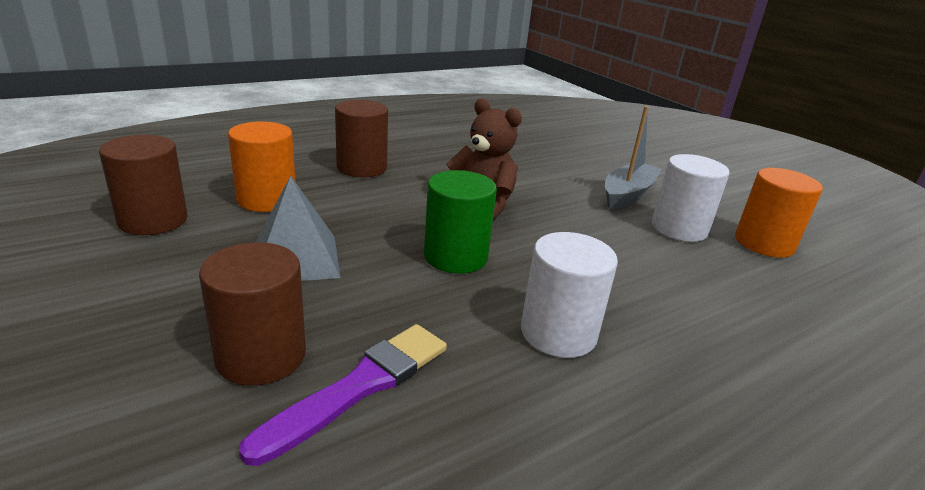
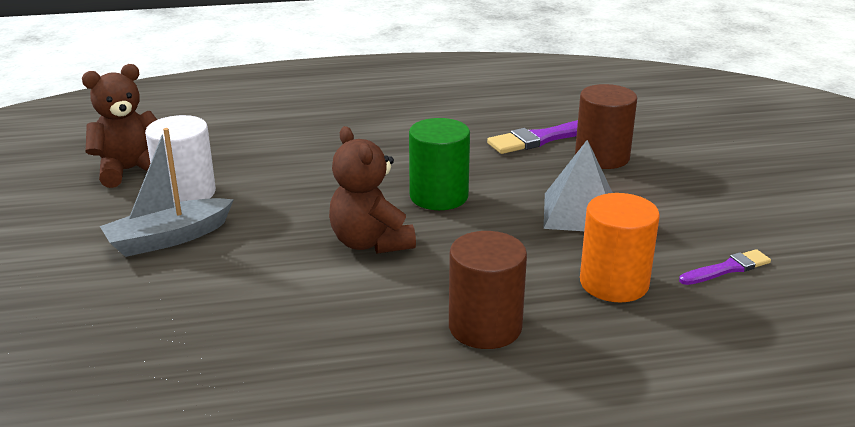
camera: 155 degrees left, 0 degrees up
(153, 220) = (727, 269): brown cylinder -> purple brush
(558, 333) = (405, 142): white cylinder -> none
(764, 243) = (130, 170): orange cylinder -> brown teddy bear

